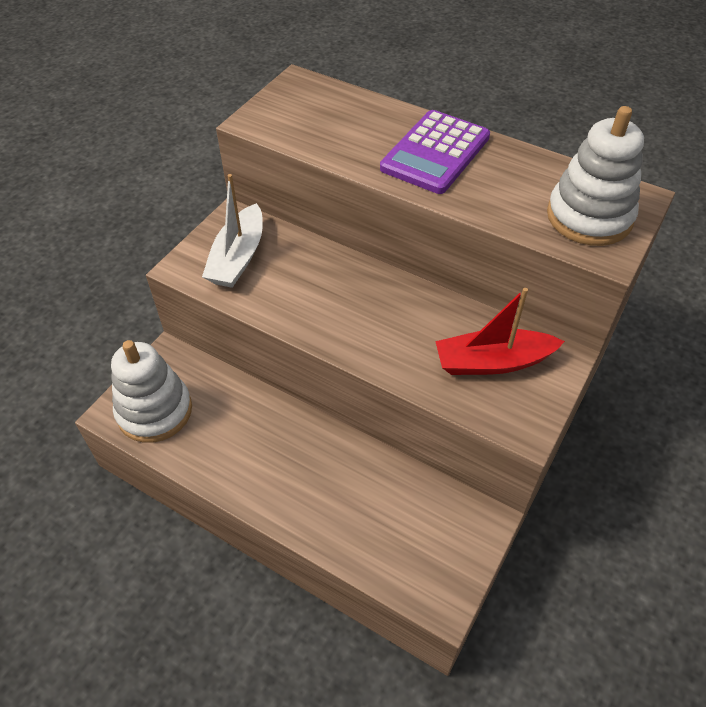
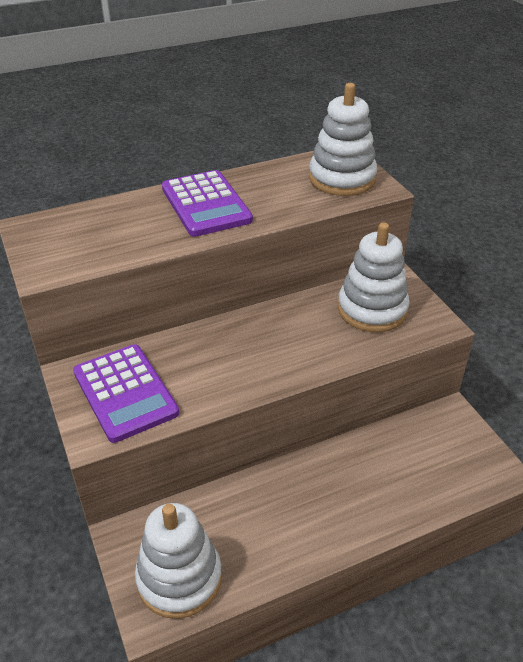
camera: 55 degrees left, 10 degrees down
(238, 257) = (125, 393): white boat -> purple calculator
(492, 362) = (372, 309): red boat -> white stacking toy

